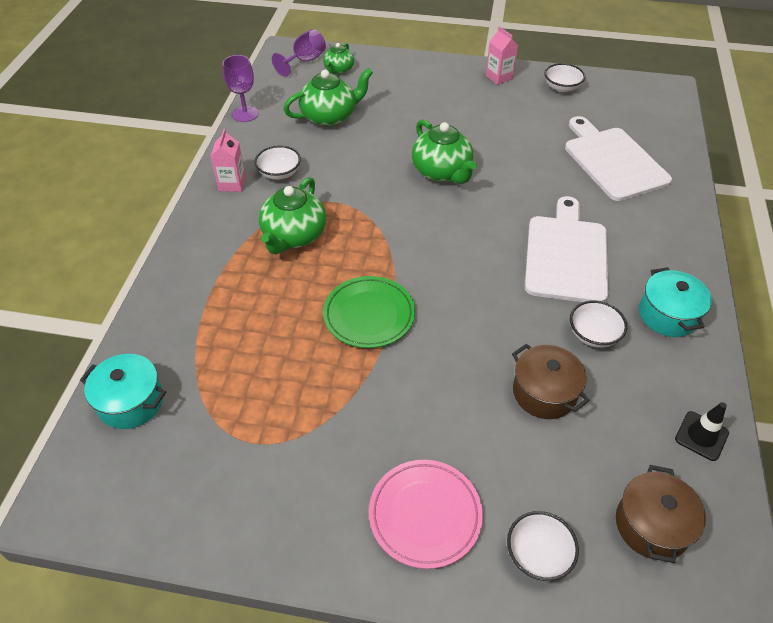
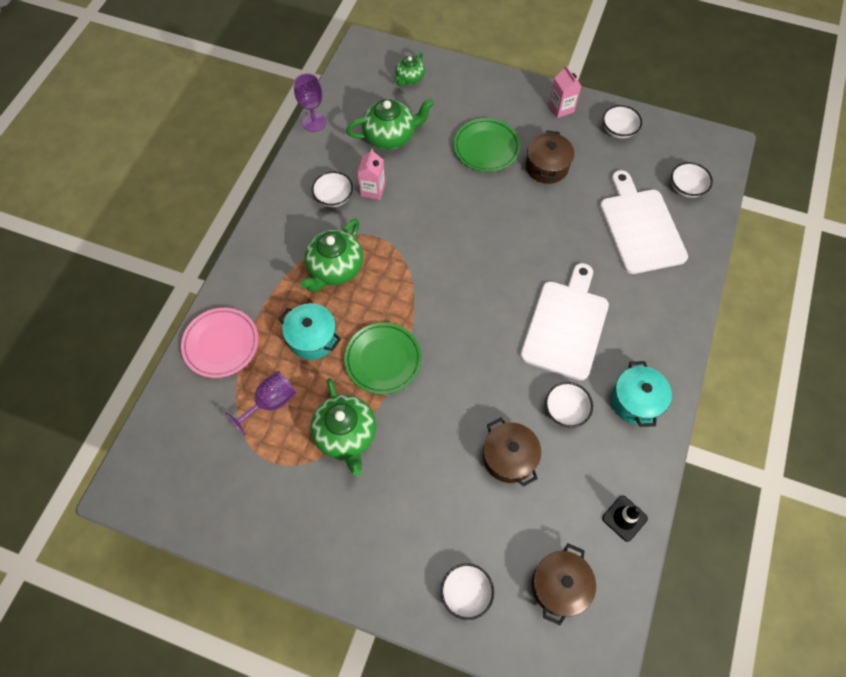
camera: 10 degrees right, 15 degrees up
(131, 402) = (183, 410): turquoise pot -> turquoise pot (312, 338)
(232, 184) = (291, 203): pink carton -> pink carton (373, 190)
(304, 61) = (379, 62): purple goblet -> purple goblet (271, 402)
(425, 515) = (389, 546): pink plate -> pink plate (221, 344)
(433, 115) = (486, 148): none -> green plate
(442, 172) = (479, 217): green teapot -> green teapot (346, 435)
(500, 123) = (546, 167): none -> brown pot
(646, 124) = (686, 188): none -> white bowl

